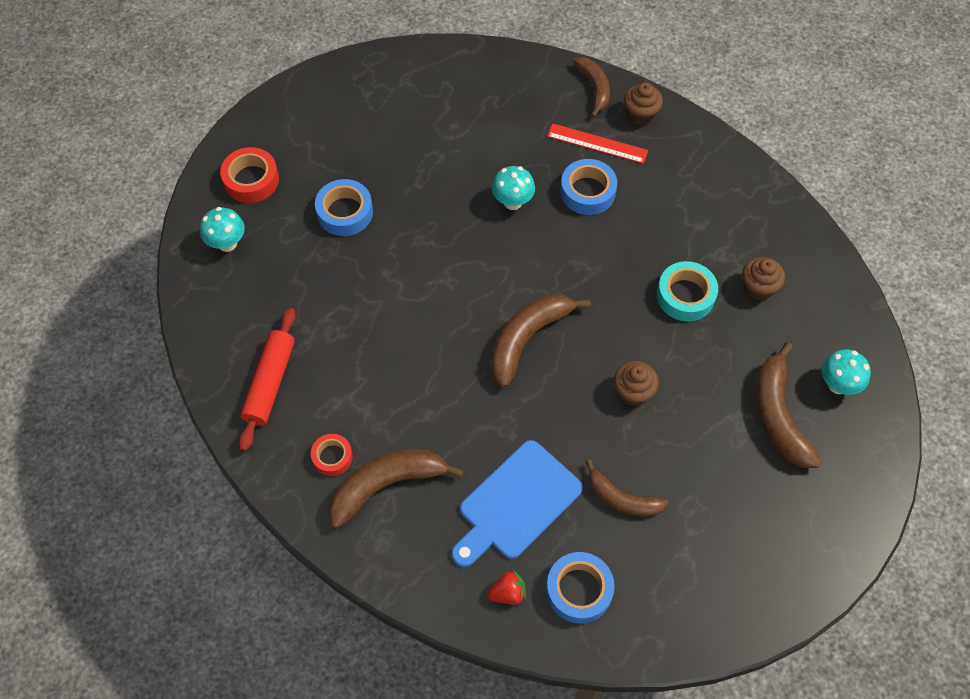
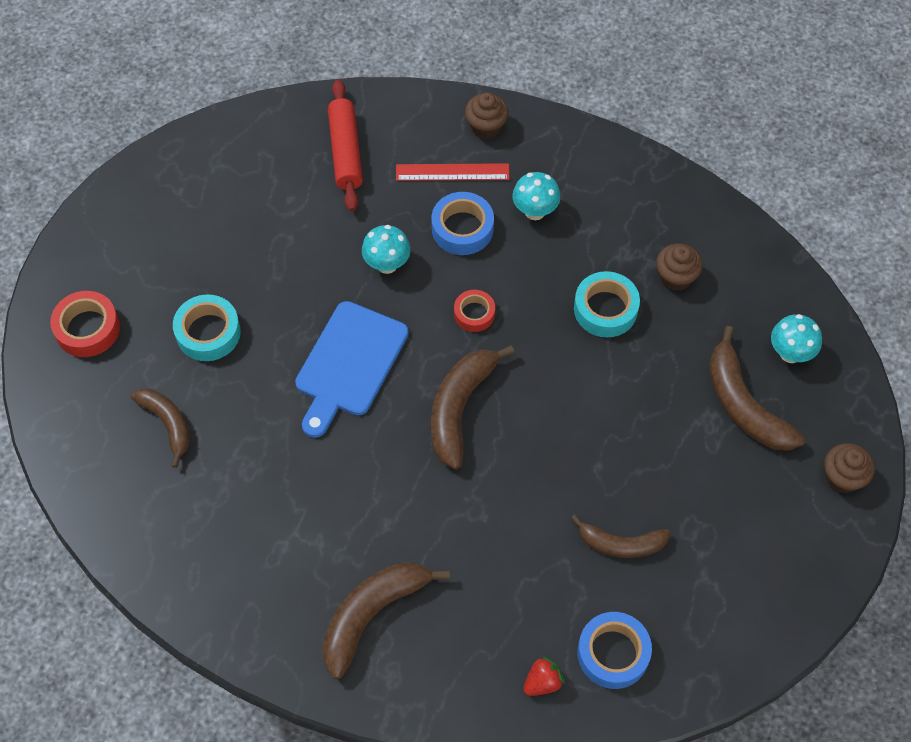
camera: 20 degrees left, 0 degrees up
(227, 243) = (90, 409): turquoise mushroom -> turquoise mushroom (535, 211)
(270, 383) = (201, 547): red rolling pin -> red rolling pin (345, 151)
(332, 457) = (302, 604): red tape -> red tape (474, 314)
(345, 212) = (208, 332): blue tape -> turquoise tape
(516, 503) = (515, 586): blue cutting board -> blue cutting board (349, 364)
(594, 88) = (426, 112): brown banana -> brown banana (168, 424)
(633, 392) = (590, 429): brown cupcake -> brown cupcake (842, 477)

